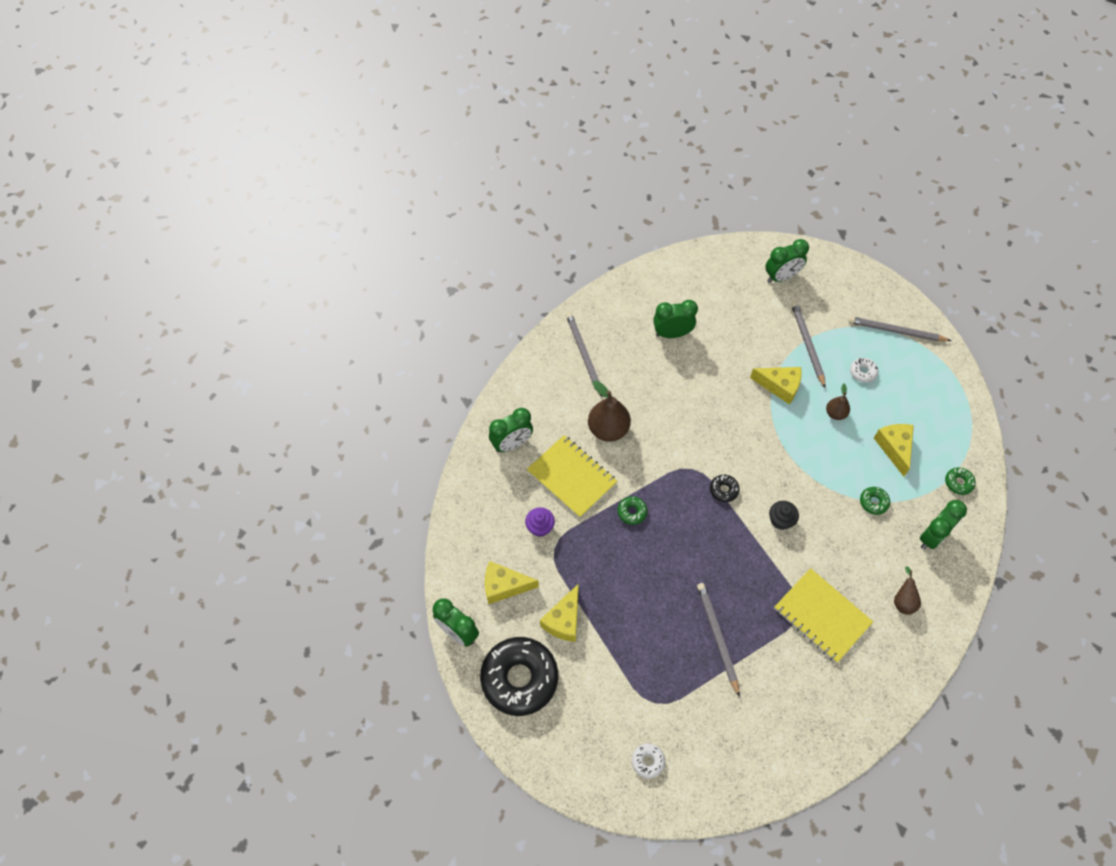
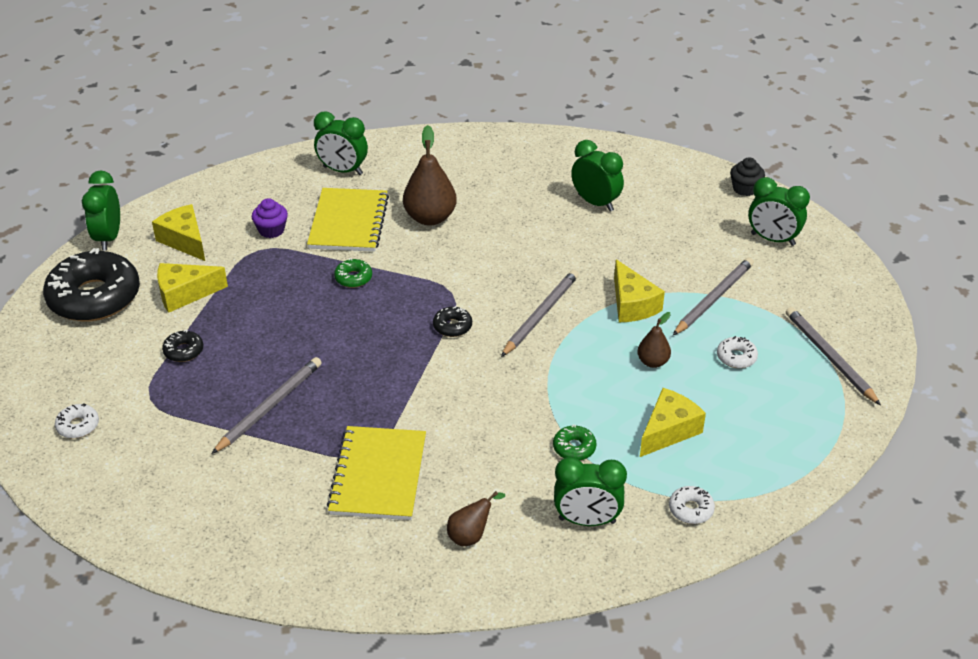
camera: 50 degrees right, 20 degrees down
(583, 354) = (496, 162): grey pencil -> grey pencil (540, 314)
(623, 655) = (183, 351): none -> black donut
(780, 520) = (464, 385): black cupcake -> black cupcake (745, 189)
(958, 483) = (691, 509): green donut -> white donut

